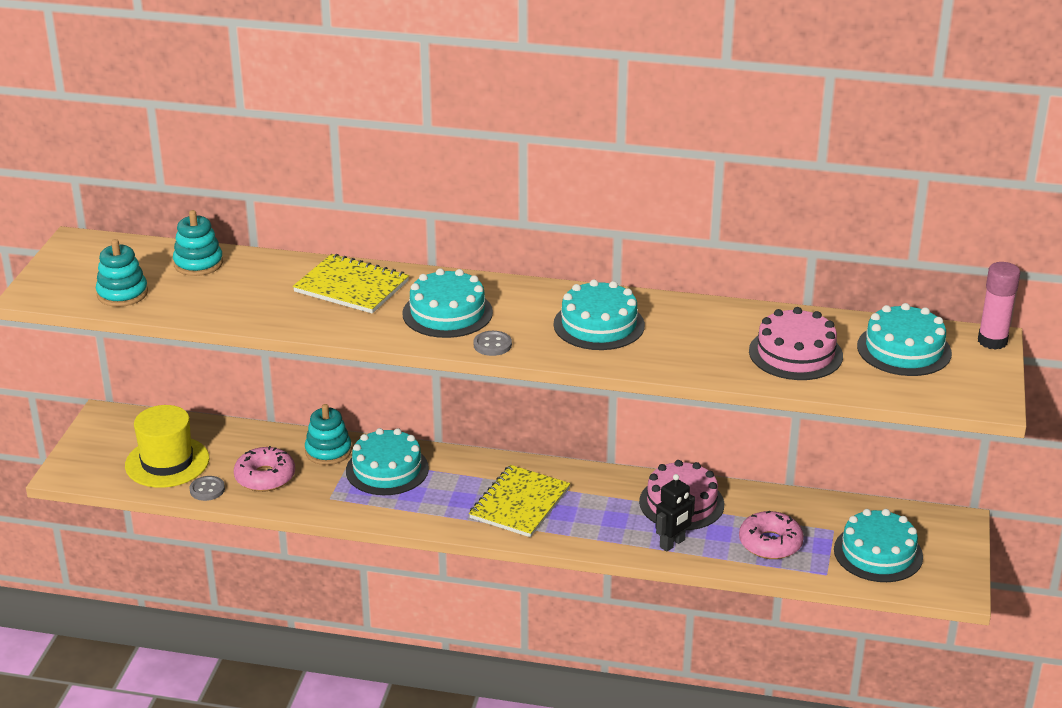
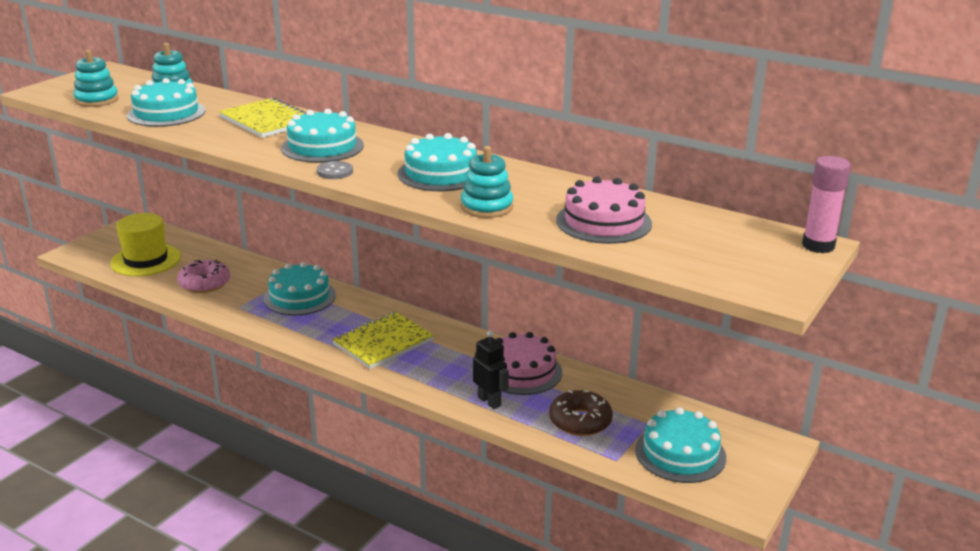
camera: 20 degrees right, 5 degrees down
(207, 489) = (155, 283): grey button -> none
(328, 451) = (267, 276): turquoise stacking toy -> turquoise stacking toy (486, 207)
(672, 544) = (489, 401): black robot -> black robot turned 105 degrees counterclockwise
(770, 543) = (580, 421): pink donut -> brown donut
(904, 349) = (717, 237): turquoise cake -> turquoise cake (166, 113)

